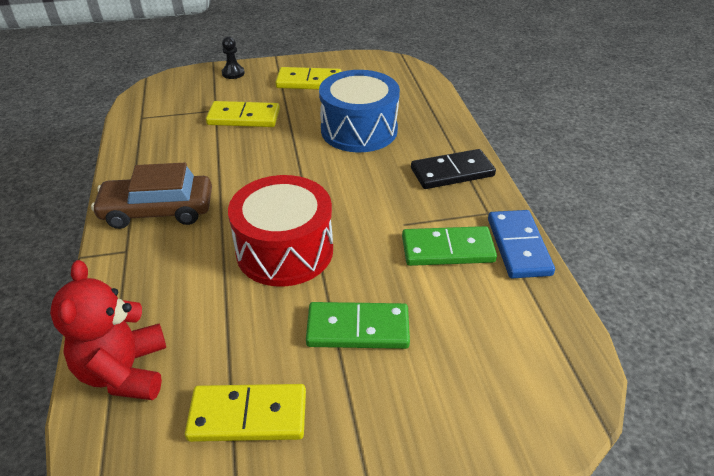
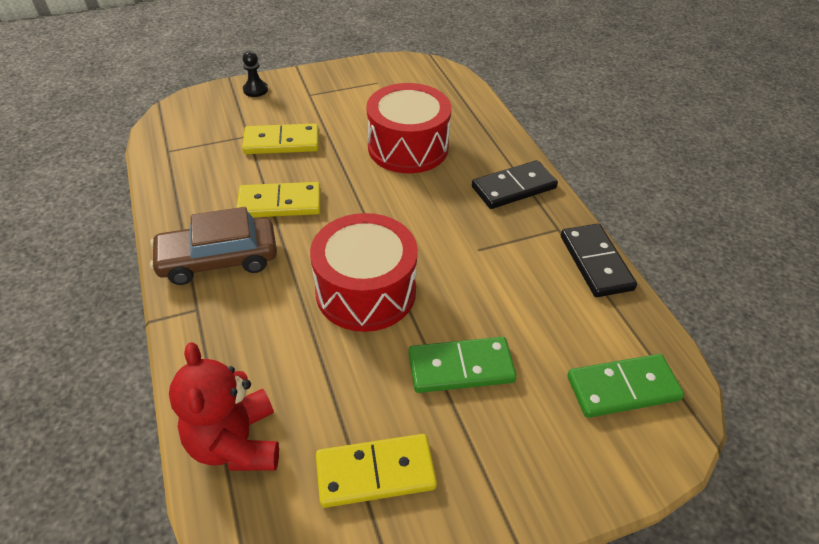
camera: 10 degrees left, 5 degrees up
(309, 82) = (341, 94): yellow domino -> yellow domino (280, 203)
(359, 130) = (408, 147): blue drum -> red drum
(447, 250) = (528, 273): green domino -> green domino (623, 388)
(518, 246) = (595, 262): blue domino -> black domino

